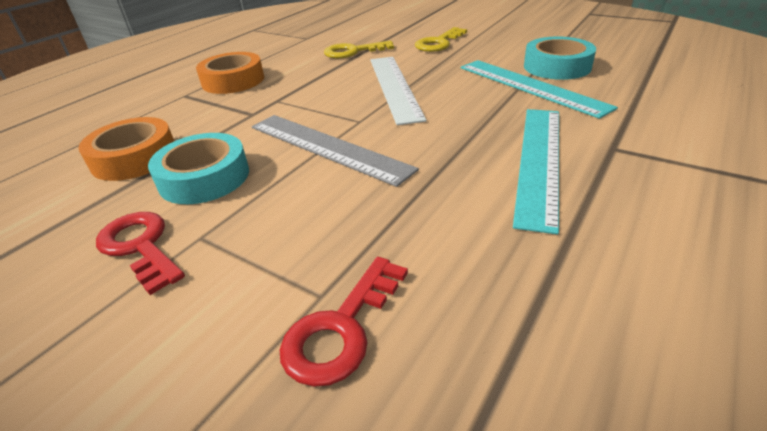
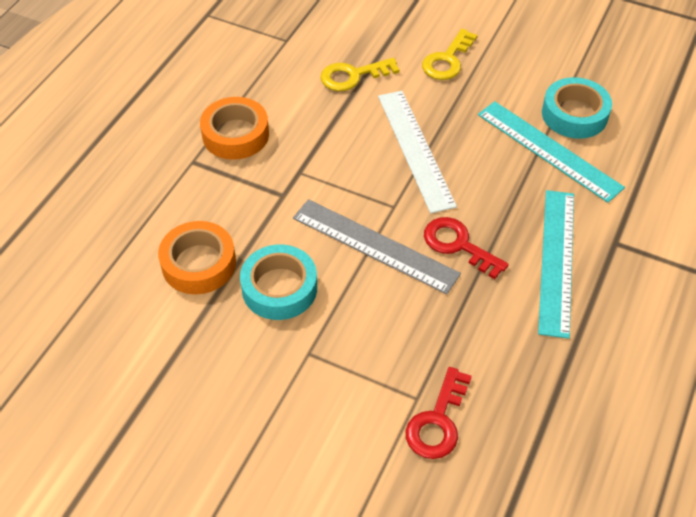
camera: 10 degrees left, 15 degrees up
(140, 246) = (266, 365): red key -> red key (458, 245)

